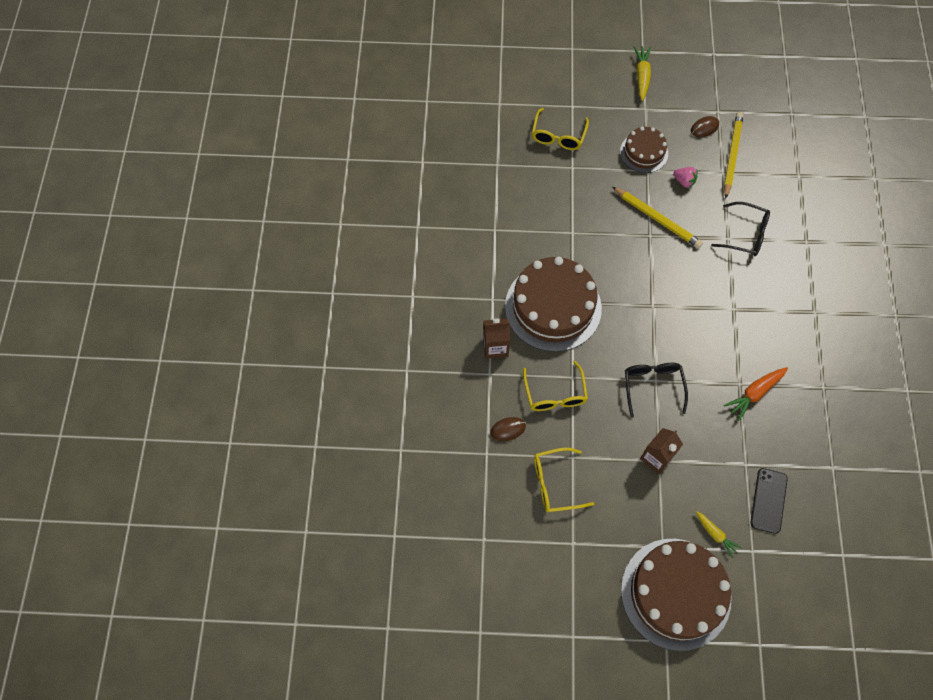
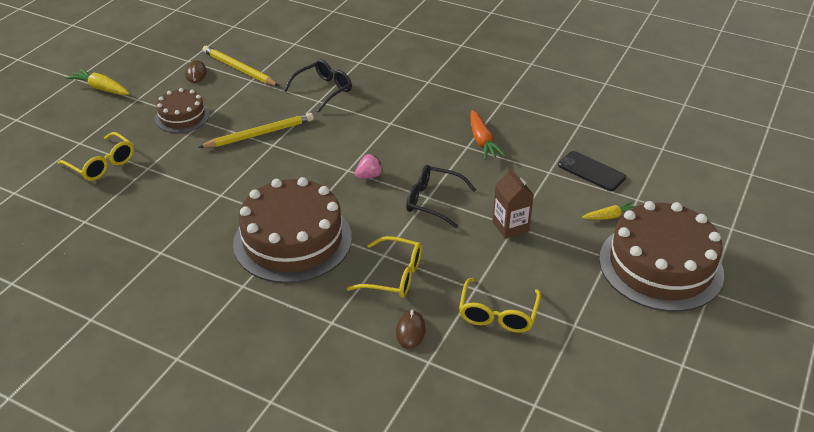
camera: 65 degrees left, 25 degrees down
(495, 347) = (303, 304): brown carton -> none
(684, 181) = (237, 104): pink strawberry -> pink strawberry (369, 176)

